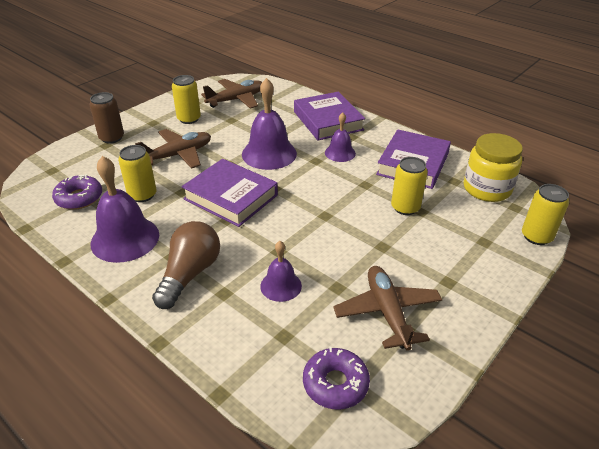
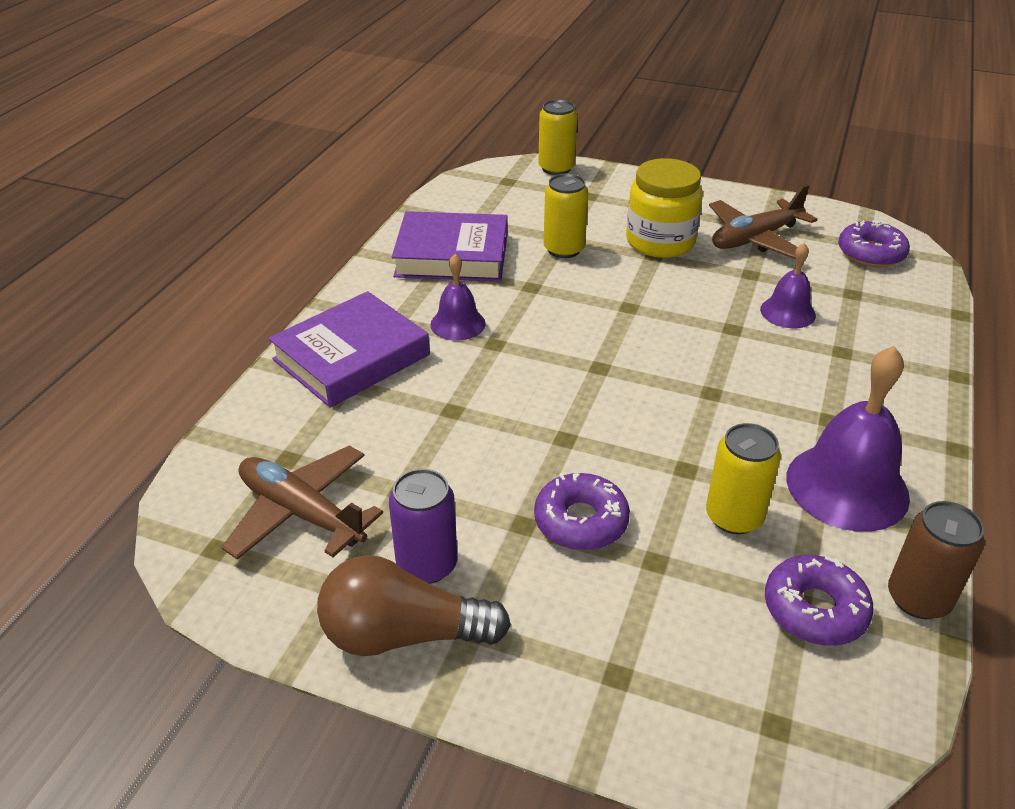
camera: 110 degrees left, 0 degrees up
(112, 138) = (582, 679): brown can -> brown can (918, 599)
(178, 155) = (581, 521): brown plane -> purple donut
(189, 119) = (427, 565): yellow can -> purple can
(190, 274) = (843, 390): brown light bulb -> brown light bulb (403, 634)
(231, 197) = (657, 406): purple book -> none
(269, 153) = (504, 399): purple bell -> none
(486, 189) = (480, 199): yellow jar -> yellow jar (660, 242)

